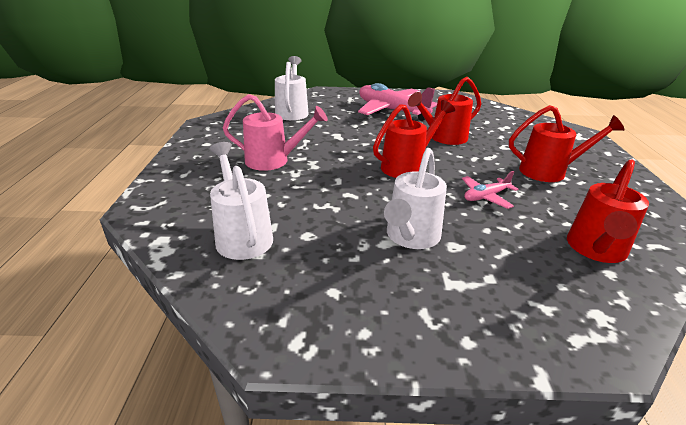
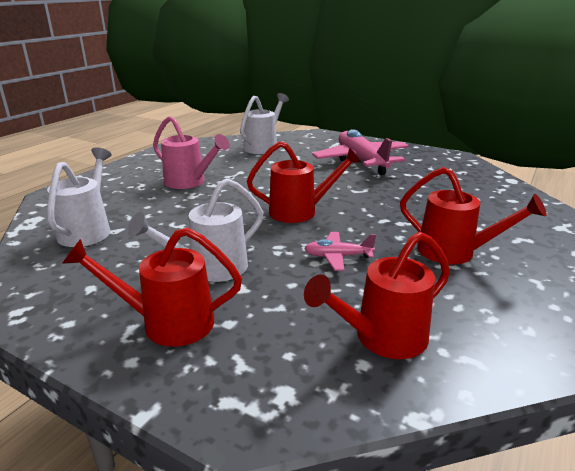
camera: 30 degrees right, 5 degrees down
(443, 138) = (379, 195): red watering can -> red watering can (168, 323)

